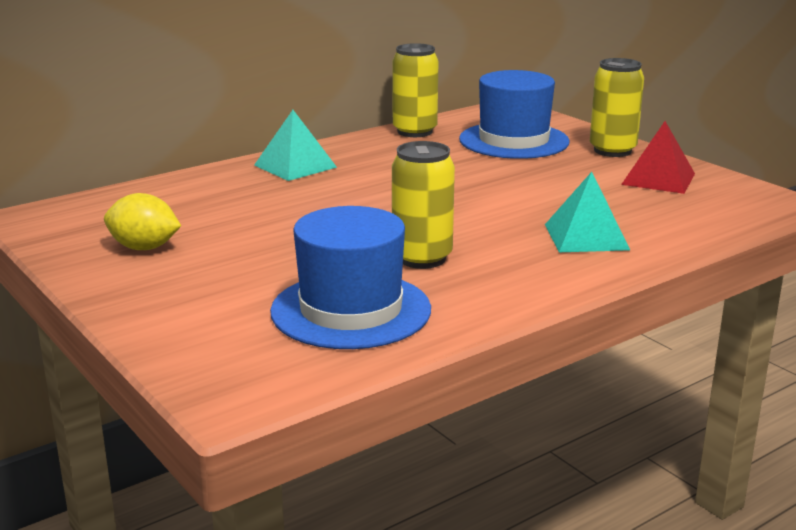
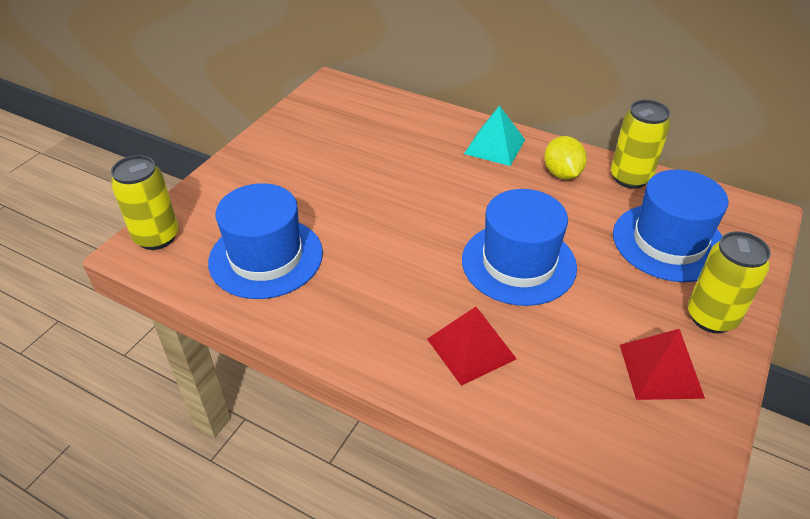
camera: 65 degrees right, 20 degrees up
(144, 248) = (311, 140): yellow lemon -> yellow lemon (562, 174)
(422, 258) = (367, 264): yellow can -> yellow can (157, 237)
(487, 195) = (518, 263): none -> blue hat
(586, 237) = (471, 349): turquoise pyramid -> red pyramid

